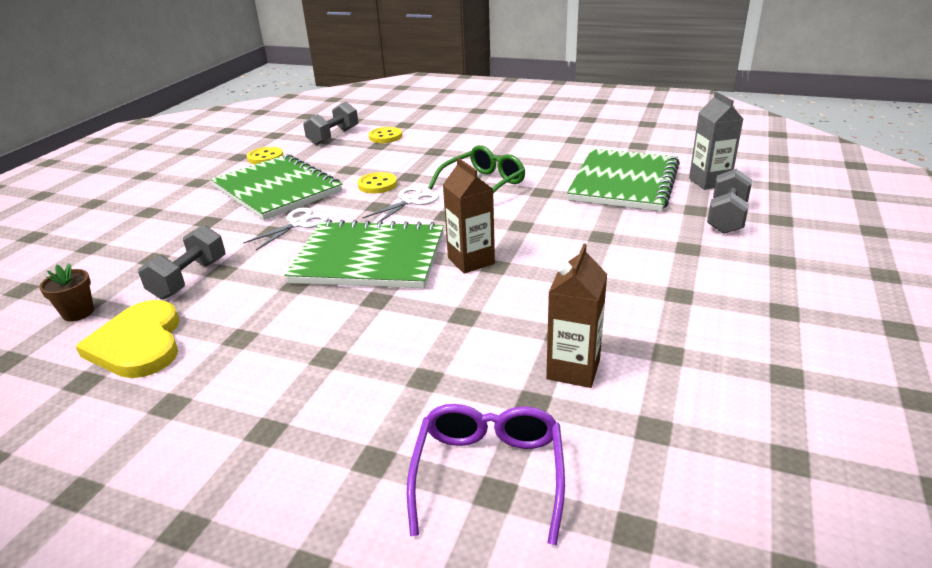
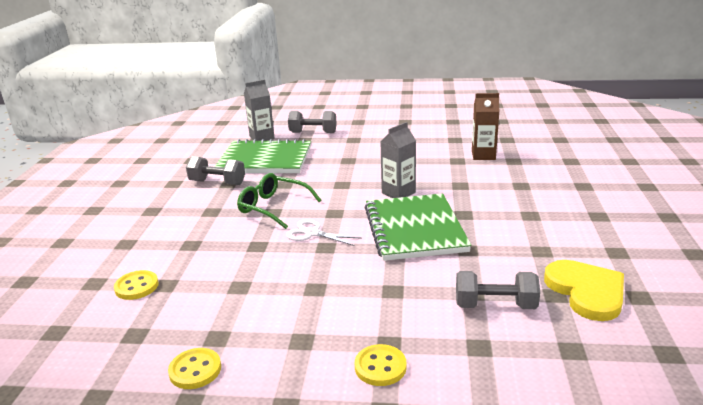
camera: 105 degrees left, 5 degrees down
(78, 313) = (586, 348): brown flower pot -> none
(138, 344) = (586, 291): yellow heart -> yellow heart turned 75 degrees counterclockwise
(277, 189) = (299, 321): green notebook -> none
(298, 224) = (373, 279): white scissors -> none
(333, 136) = (123, 330): grey dumbbell -> grey dumbbell (217, 183)
(377, 185) = (279, 258): yellow button -> yellow button (380, 367)
(471, 261) = (398, 193): brown carton -> grey carton
(489, 473) = (563, 163): purple glasses -> none

